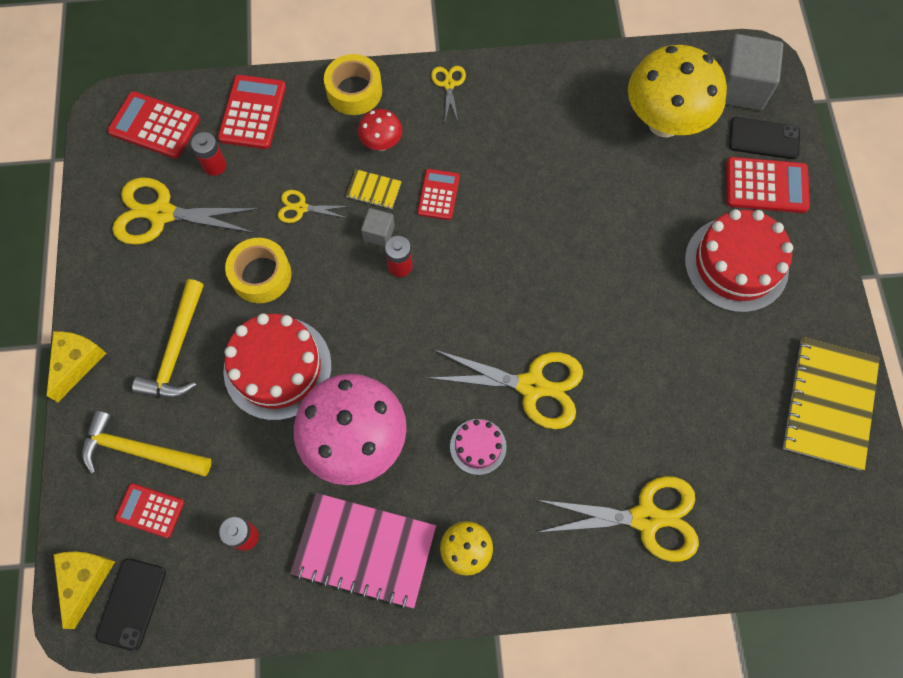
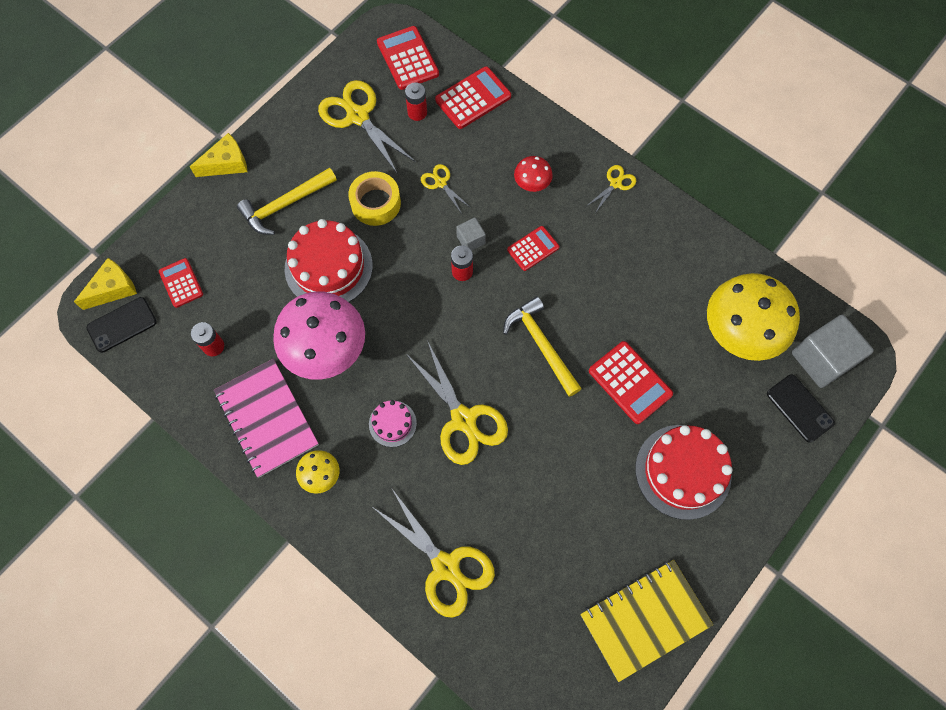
camera: 45 degrees right, 0 degrees up
(140, 450) = (209, 244): yellow hammer -> yellow hammer (541, 344)
(354, 91) = (550, 137): yellow tape -> none
(374, 190) = (496, 210): yellow notebook -> none
(766, 186) = (764, 441): red calculator -> red calculator (630, 382)

